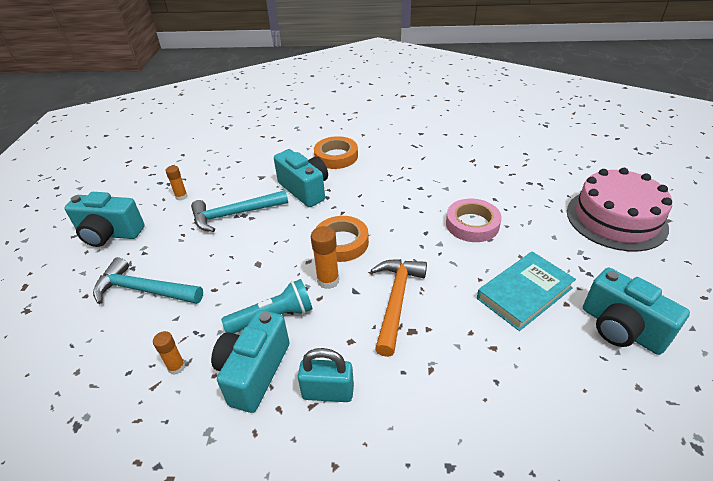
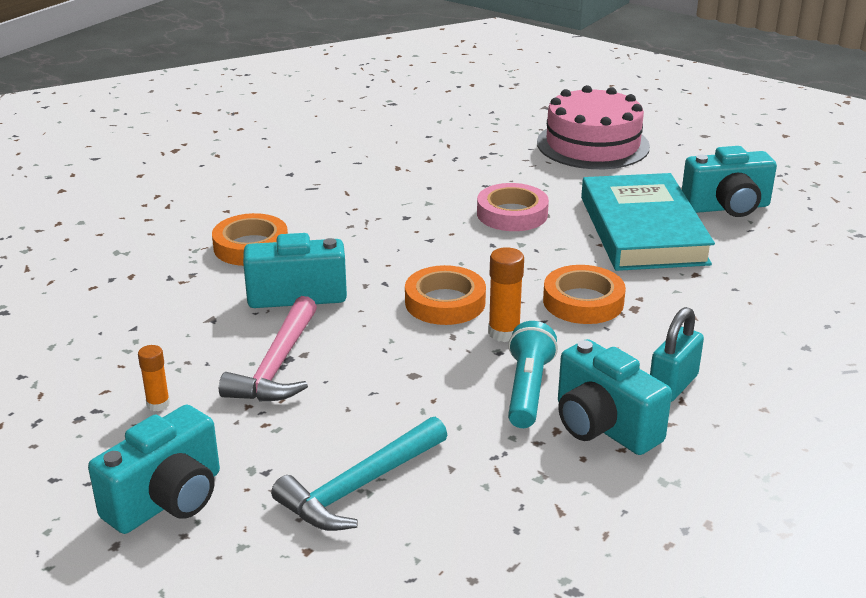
camera: 60 degrees left, 10 degrees down
(176, 367) = (544, 485): orange glue stick -> none
(235, 214) = (277, 365): turquoise hammer -> pink hammer
(396, 301) = (583, 301): orange hammer -> orange tape
(524, 293) = (643, 230): turquoise book -> turquoise book, size x1.51

